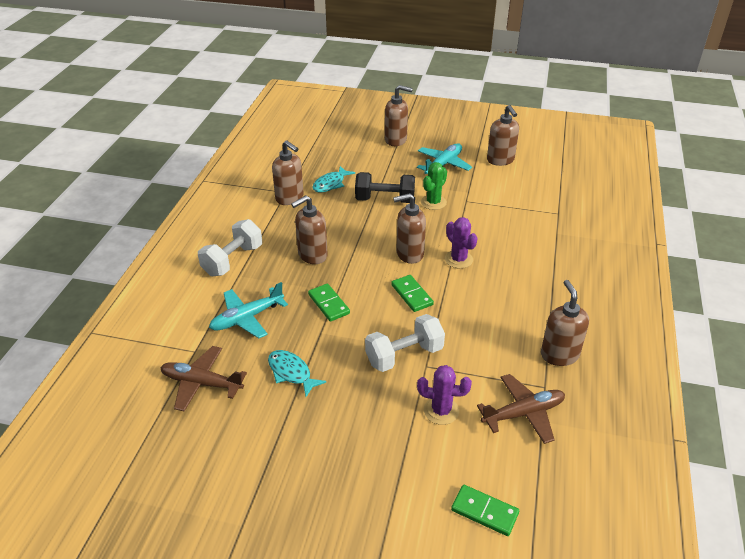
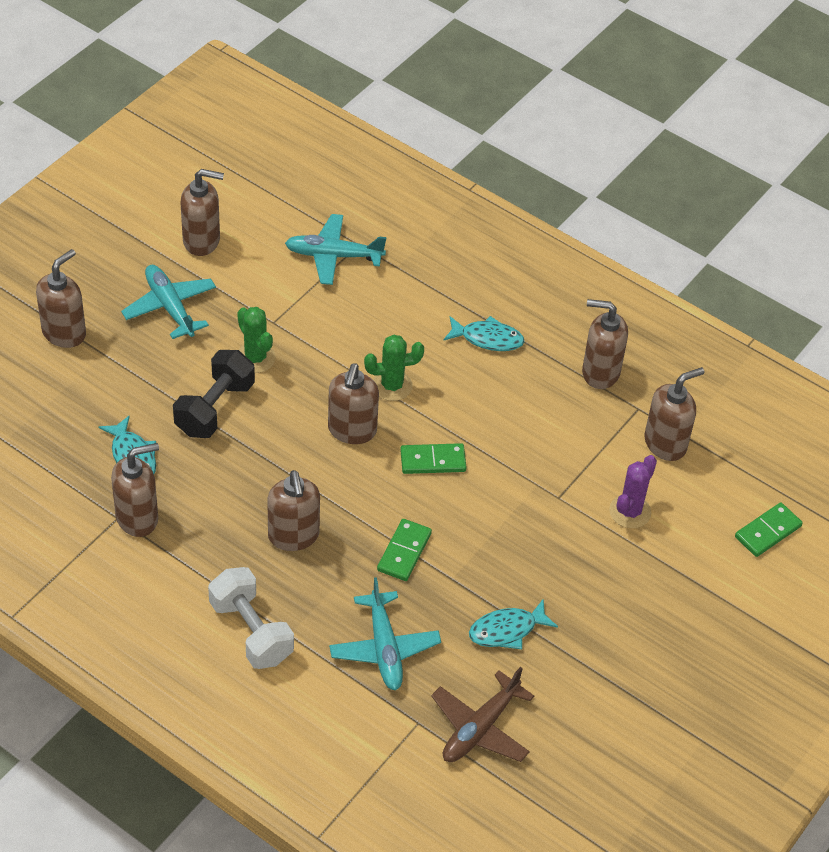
camera: 70 degrees left, 10 degrees up
(329, 304) = (404, 552): green domino -> green domino turned 60 degrees counterclockwise
(404, 355) = (532, 510): white dumbbell -> none
(458, 259) = (392, 386): purple cactus -> green cactus
(523, 413) = (665, 444): brown plane -> brown soap dispenser
(536, 289) = (487, 339): none -> turquoise fish
(538, 206) = (333, 256): none -> turquoise plane

